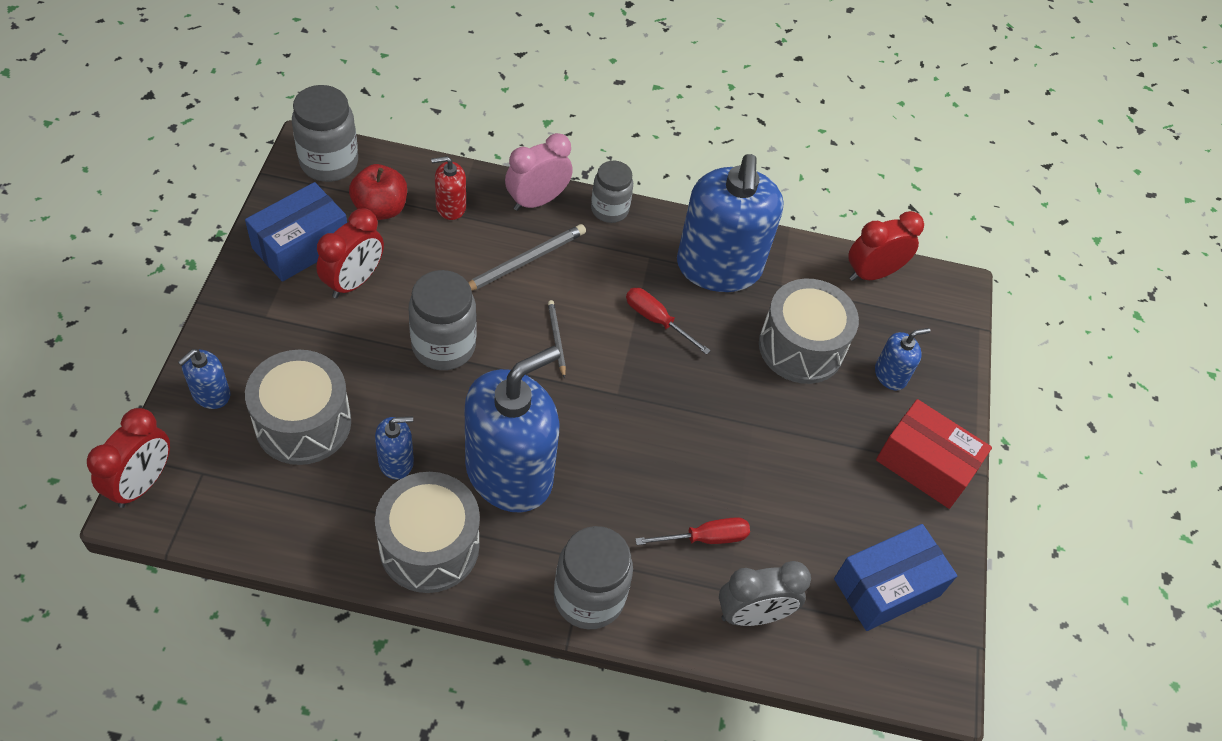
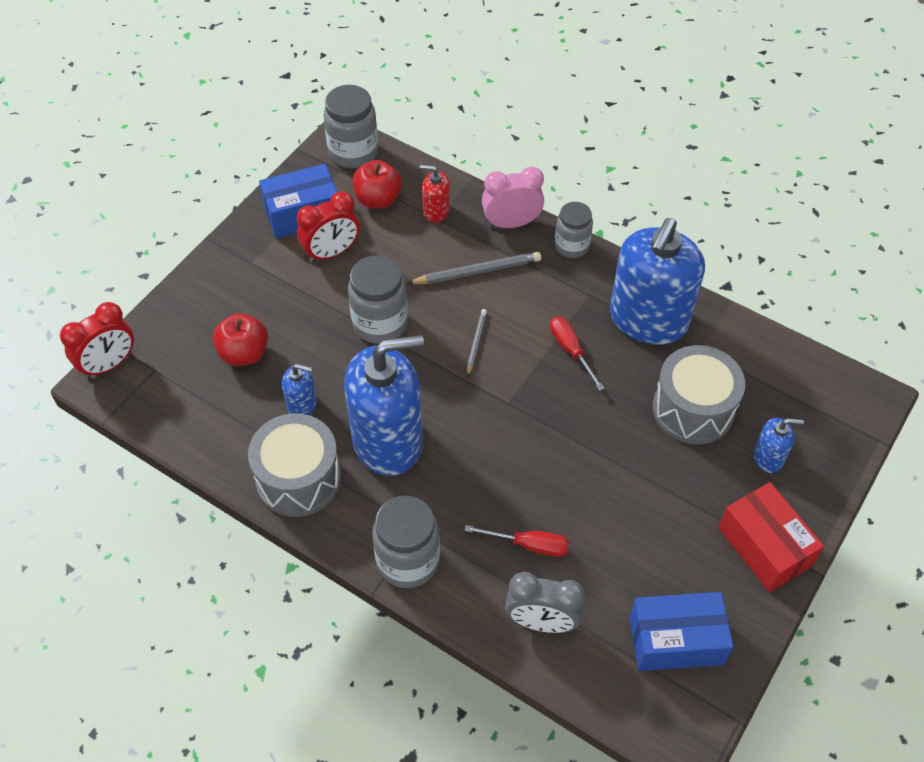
camera: 30 degrees right, 0 degrees up
(211, 394) = (186, 311): blue soap dispenser -> none
(303, 423) = (244, 353): grey drum -> red apple
(872, 273) = (794, 362): red clock -> none

